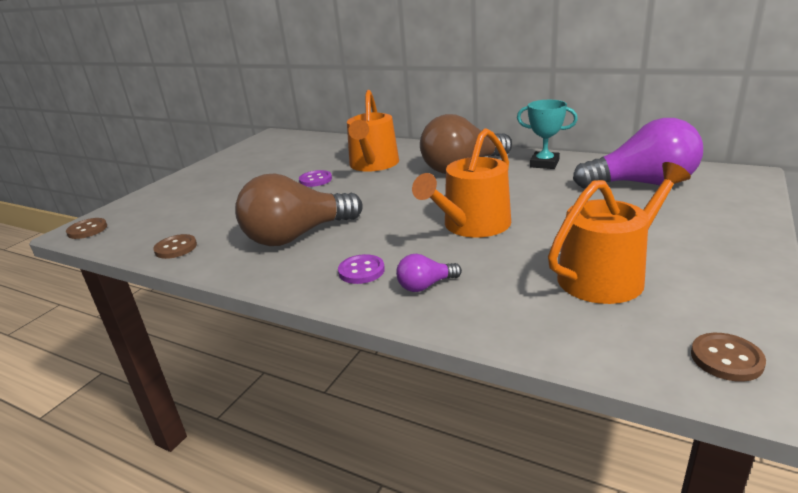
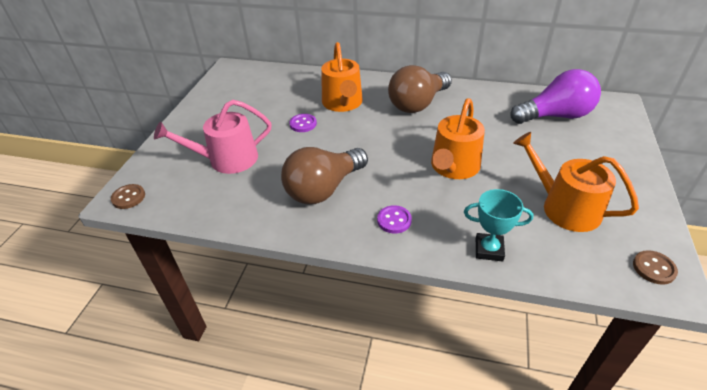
camera: 15 degrees left, 15 degrees up
(176, 248) = (227, 211): brown button -> none
(211, 205) = (227, 159): none -> pink watering can
(425, 286) = (448, 230): purple light bulb -> none
(544, 164) = (478, 97): turquoise trophy -> turquoise trophy (489, 249)
(608, 275) = (564, 207): orange watering can -> orange watering can turned 90 degrees counterclockwise

